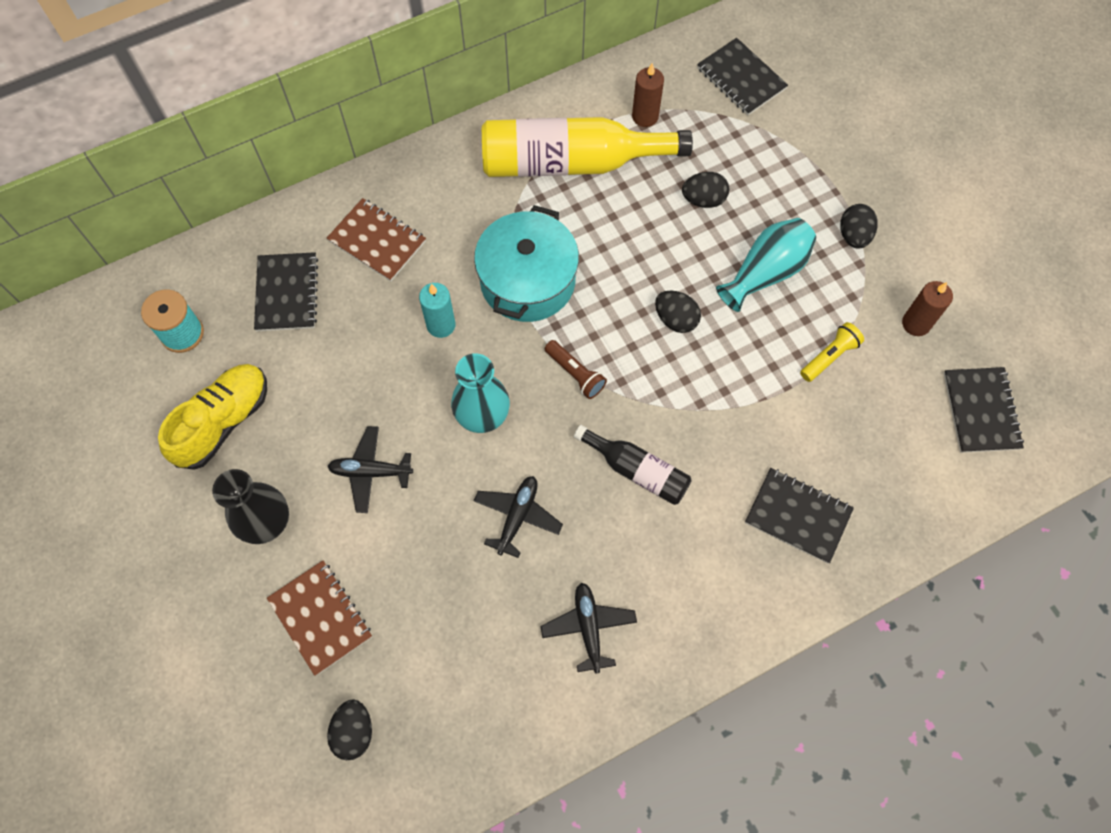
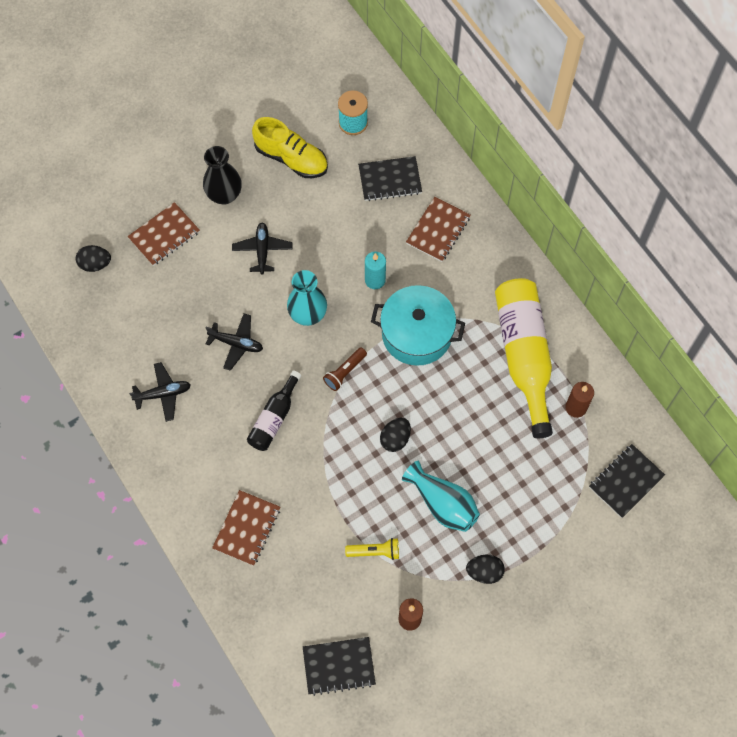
camera: 85 degrees right, 0 degrees up
(703, 199) = (503, 455): black egg -> none
(798, 516) = (246, 528): black notebook -> brown notebook
(829, 357) = (374, 551): yellow flashlight -> yellow flashlight turned 45 degrees counterclockwise

